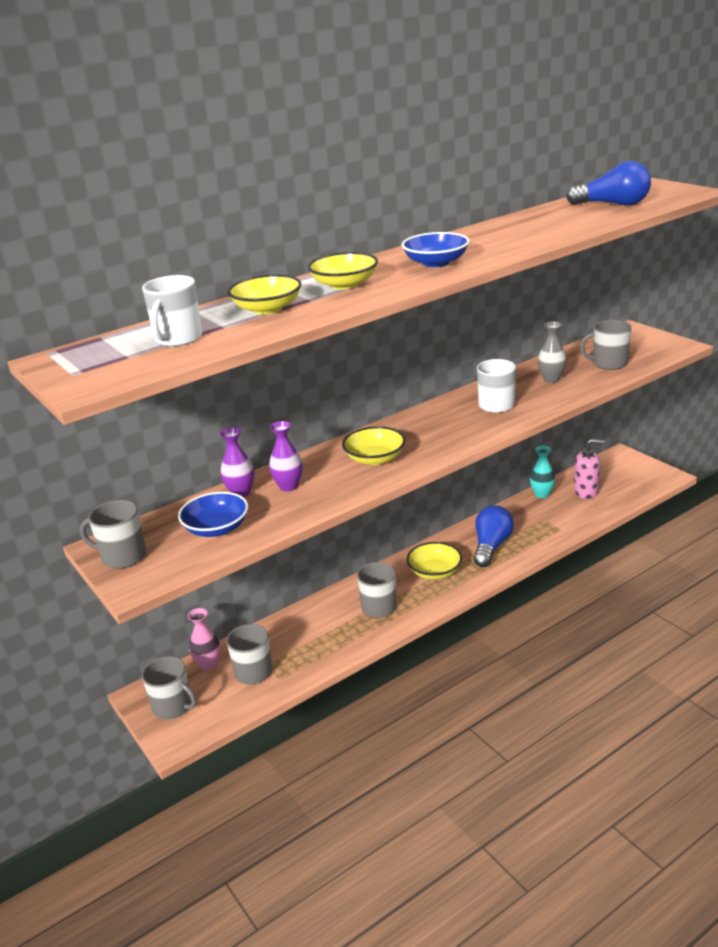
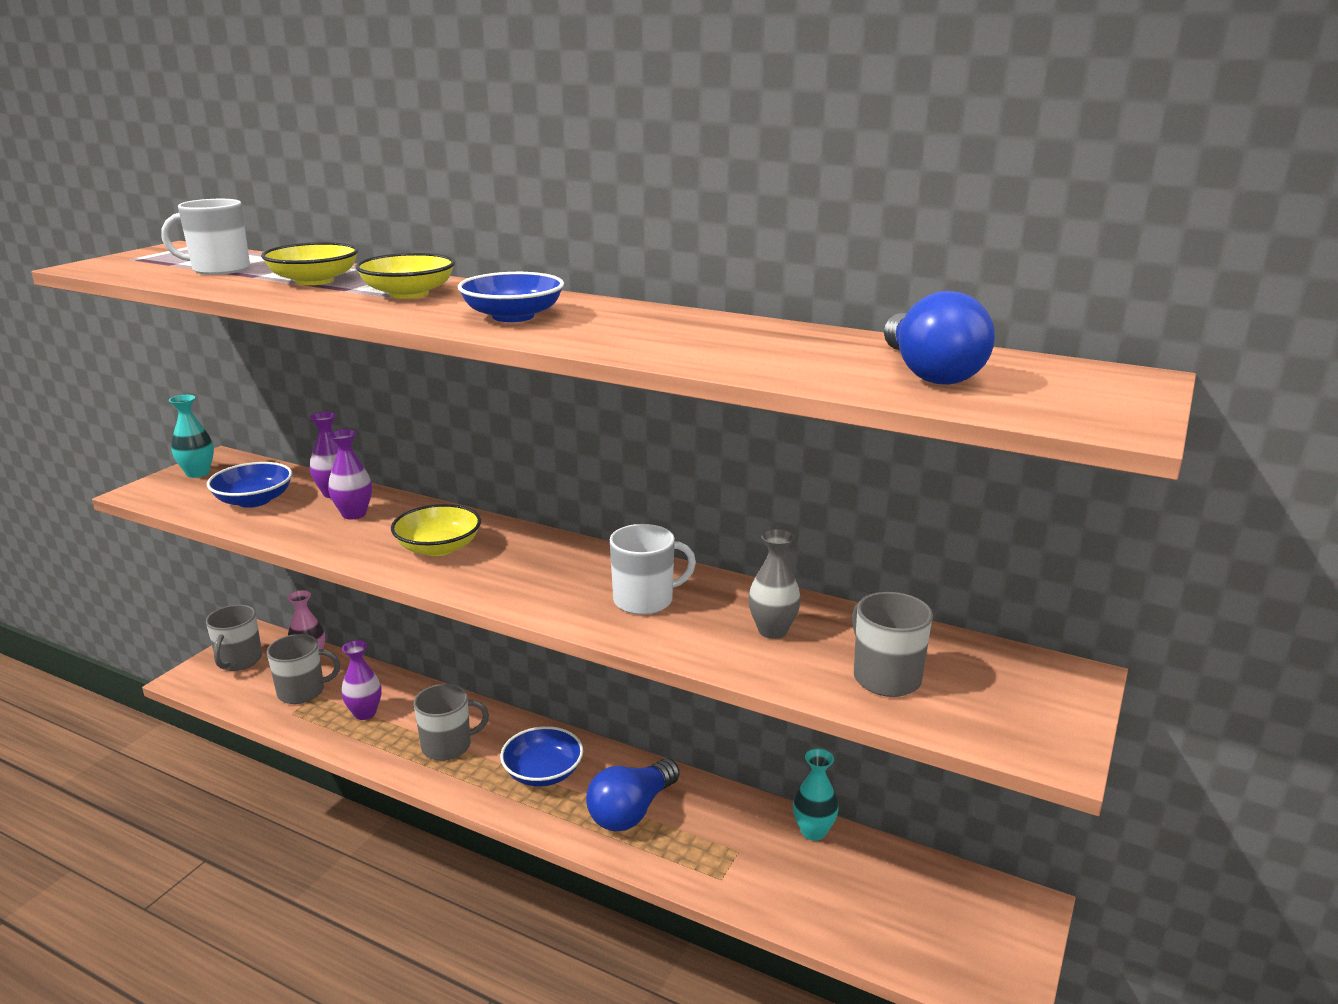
camera: 60 degrees right, 5 degrees down
(122, 556) = (198, 473): grey mug -> turquoise vase
(310, 641) = (365, 713): none -> purple vase
(434, 572) = (543, 772): yellow bowl -> blue bowl
(491, 546) = (631, 811): blue light bulb -> blue light bulb turned 135 degrees clockwise
(586, 492) = (859, 885): pink soap dispenser -> none

